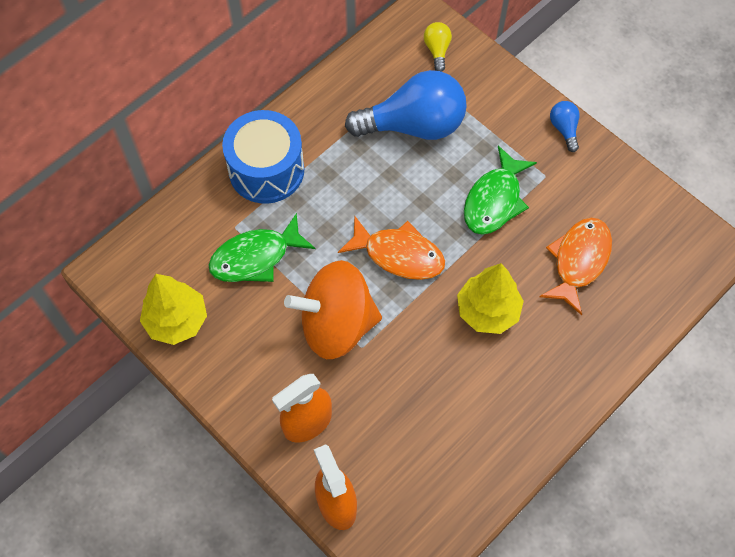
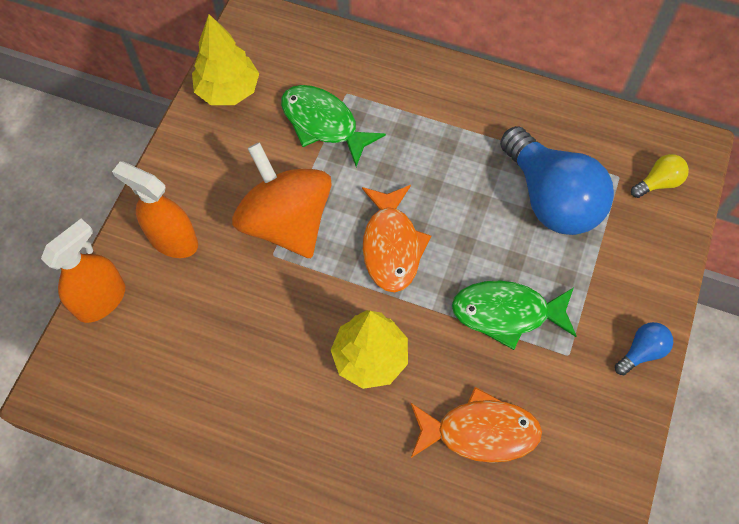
camera: 65 degrees right, 0 degrees up
(266, 170) = (421, 92): blue drum -> none

